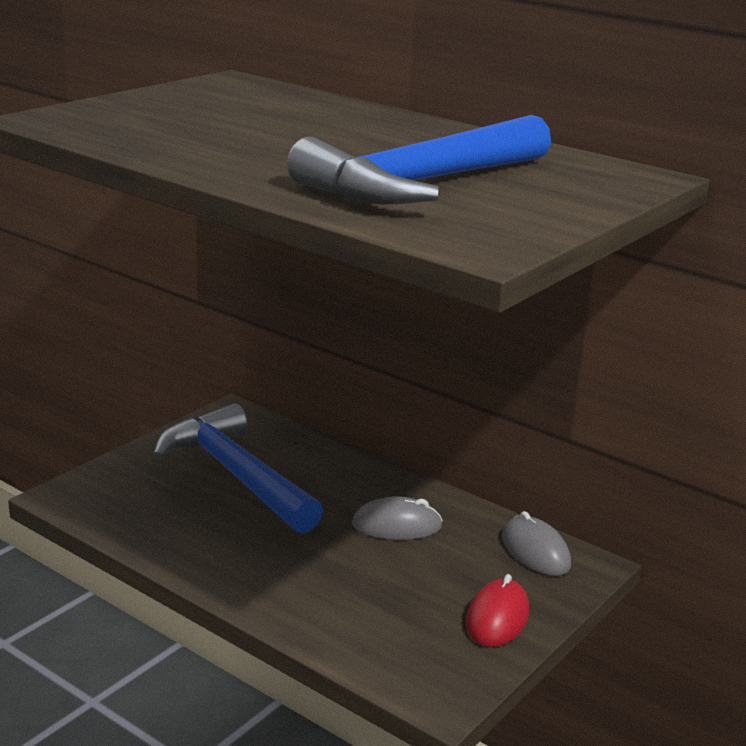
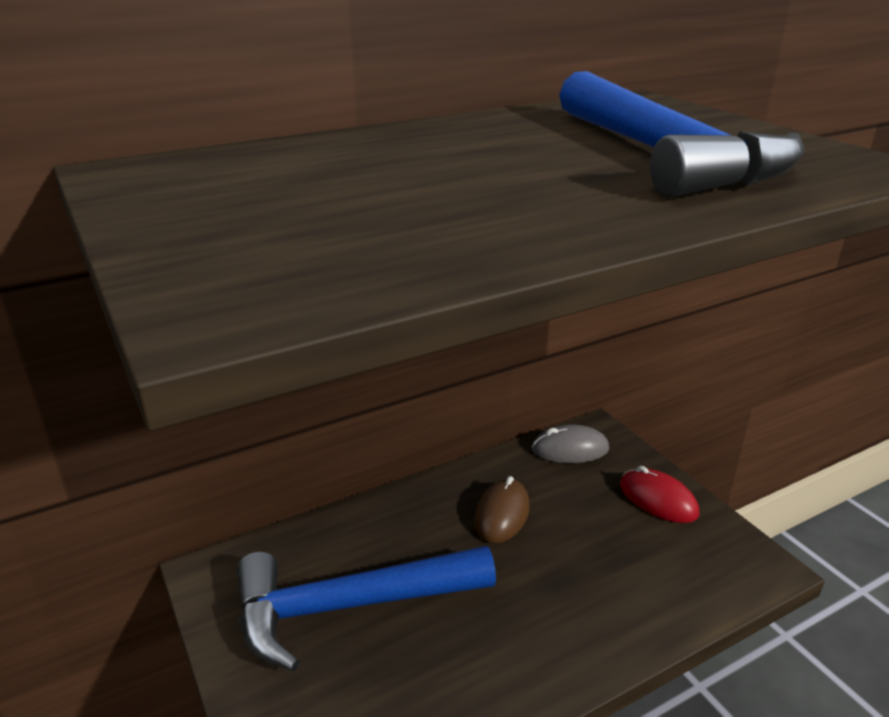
camera: 65 degrees left, 5 degrees up
(396, 525) = (502, 514): grey mouse -> brown mouse

